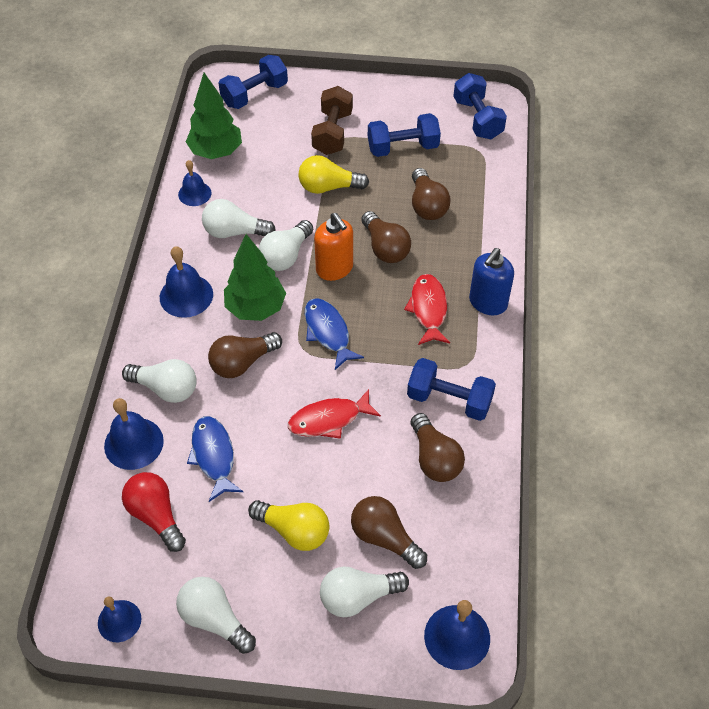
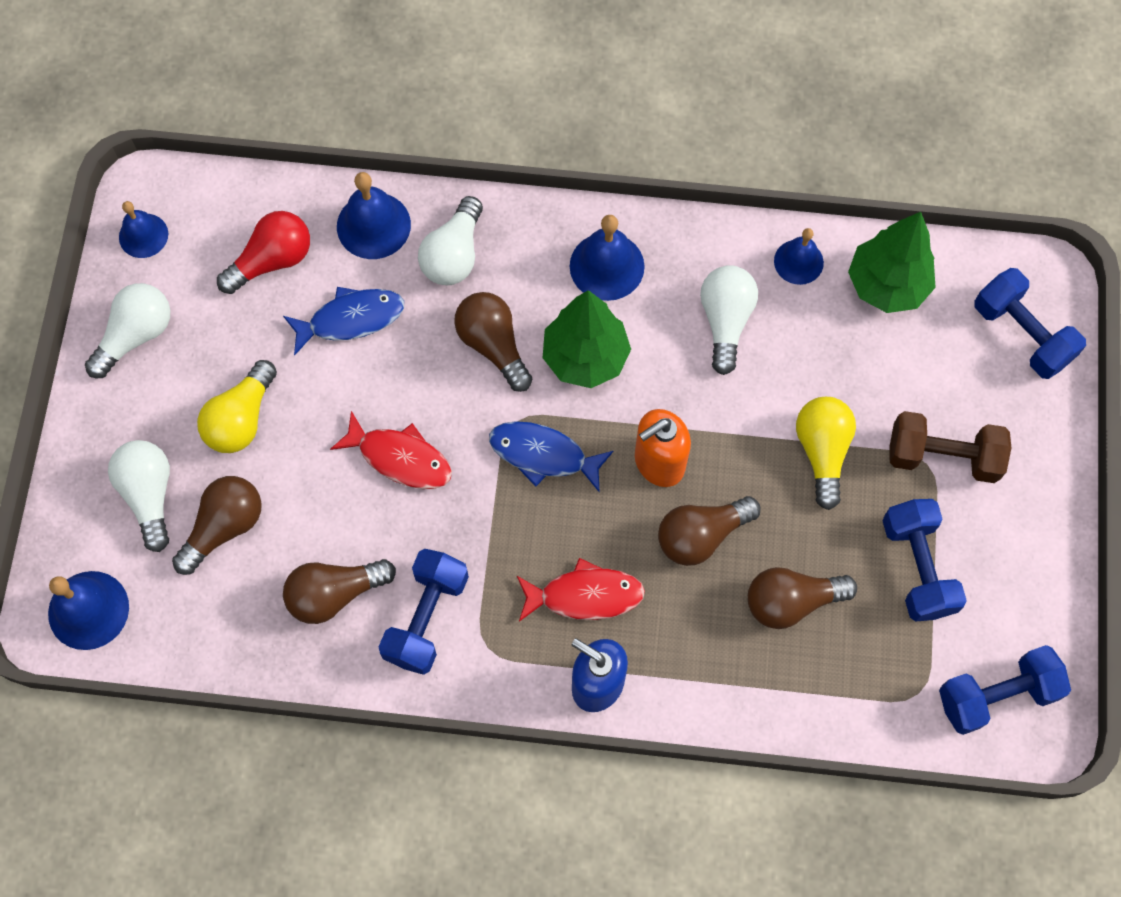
camera: 90 degrees right, 15 degrees up
(286, 256) = (682, 394): white light bulb -> none
(328, 332) = (543, 455): blue fish -> blue fish turned 135 degrees counterclockwise
(329, 419) = (400, 458): red fish -> red fish turned 135 degrees clockwise

